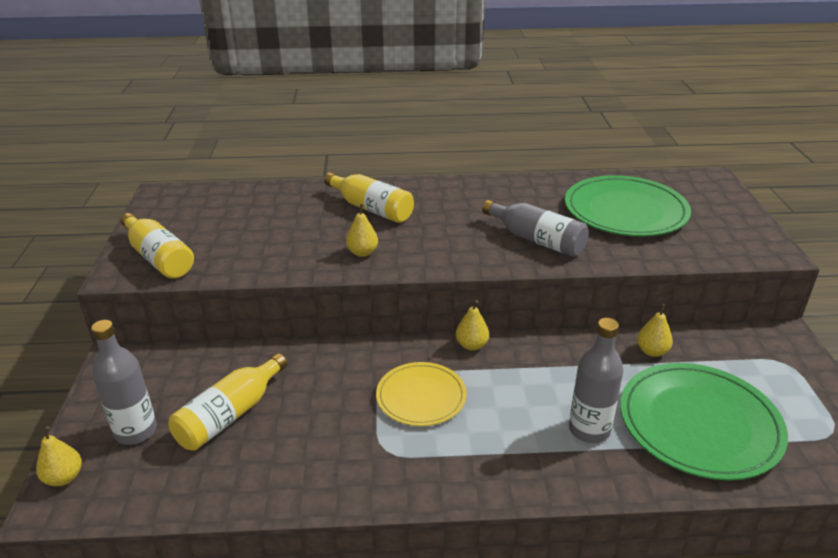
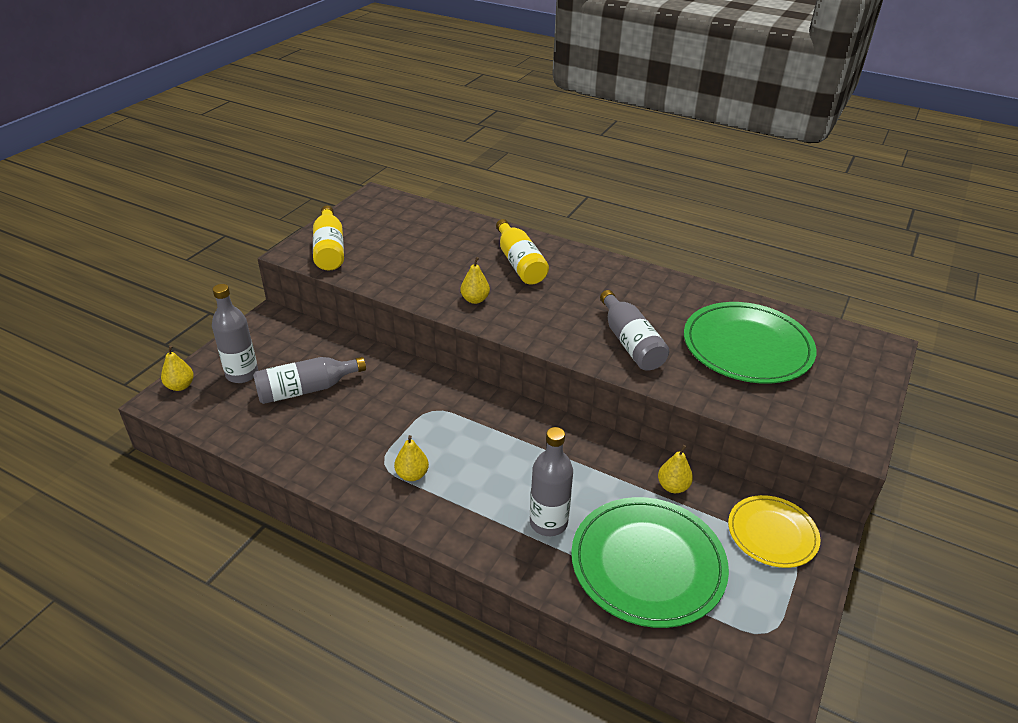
camera: 30 degrees right, 5 degrees up
(230, 415) = (306, 389): yellow bottle -> grey bottle
(421, 396) = (445, 436): yellow plate -> yellow plate (772, 533)
(471, 345) = (523, 413): yellow pear -> yellow pear (412, 475)

